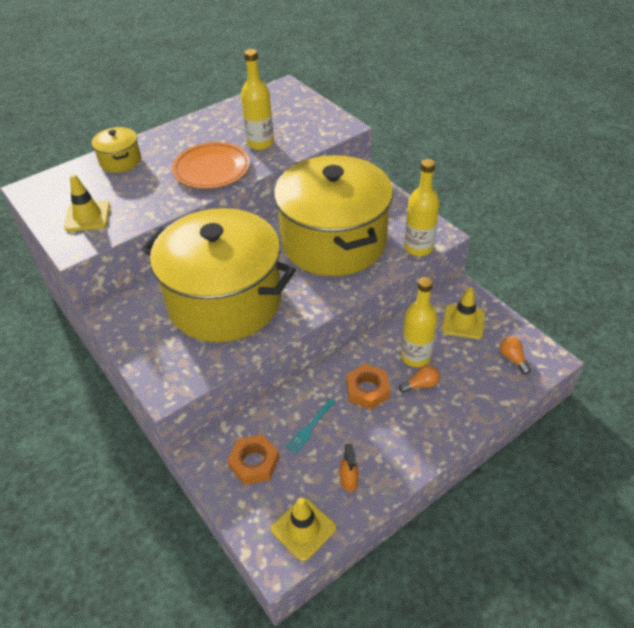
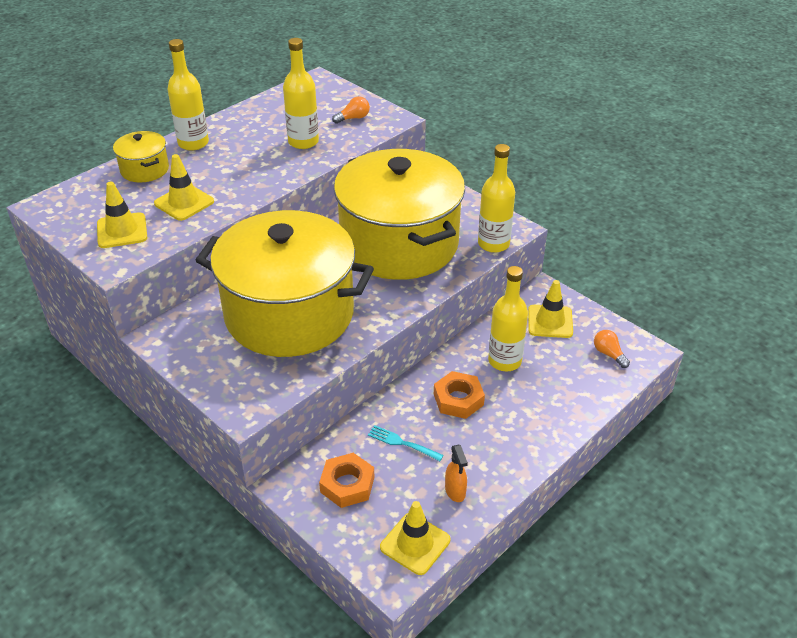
camera: 10 degrees left, 5 degrees down
(146, 194) = (184, 202): none -> yellow traffic cone
(167, 139) = (193, 143): none -> yellow bottle
(212, 169) = (254, 172): orange plate -> none
(310, 427) = (402, 443): turquoise fork -> turquoise fork turned 90 degrees clockwise
(420, 385) = (515, 389): orange light bulb -> orange light bulb (353, 118)

